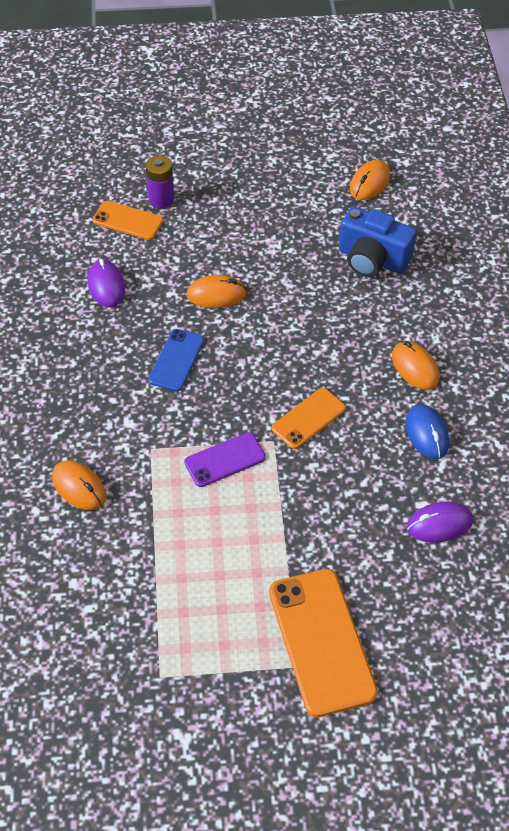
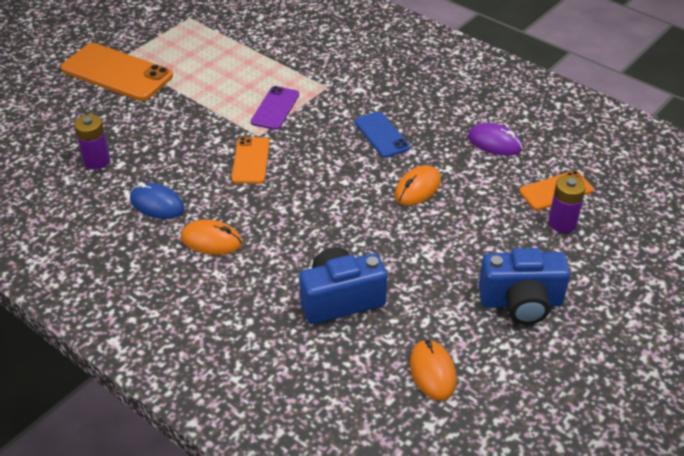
camera: 135 degrees right, 10 degrees down
(79, 487) = (339, 49): orange mouse -> none
(264, 178) = (521, 302): none -> blue camera
(439, 524) = (97, 161): purple mouse -> purple battery

